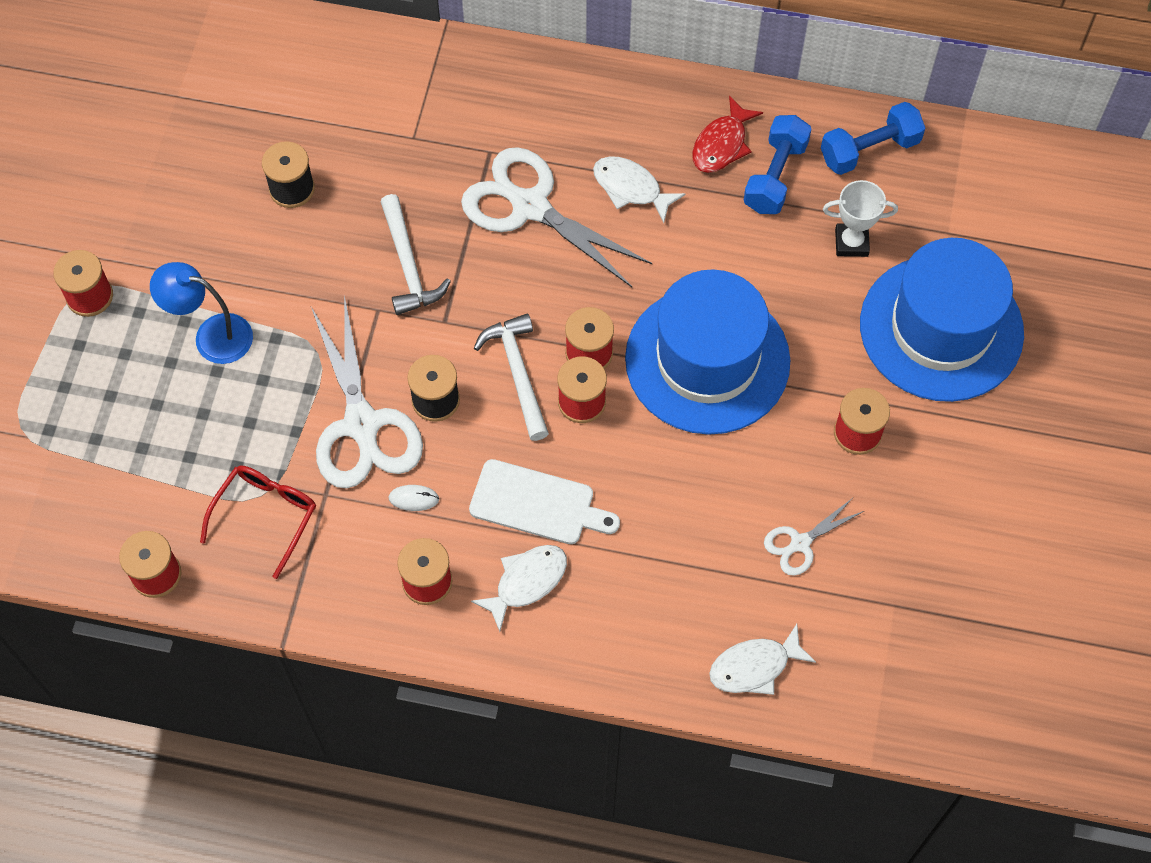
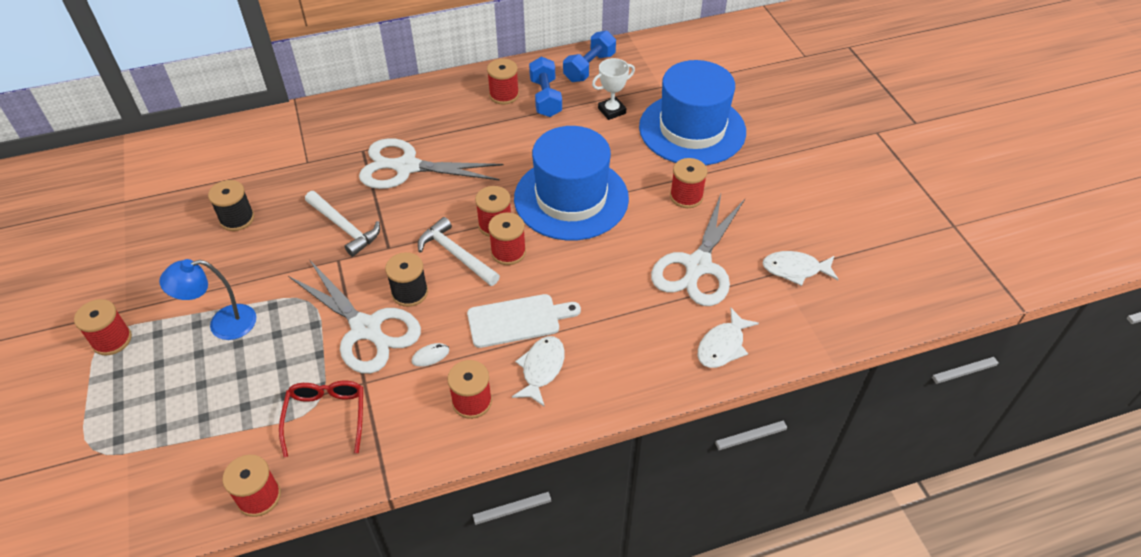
camera: 30 degrees left, 15 degrees down
(631, 188) = (464, 135): white fish -> white fish (795, 269)
(722, 144) = (504, 95): red fish -> red spool
(800, 543) = (697, 266): white scissors -> white scissors, size x2.03

